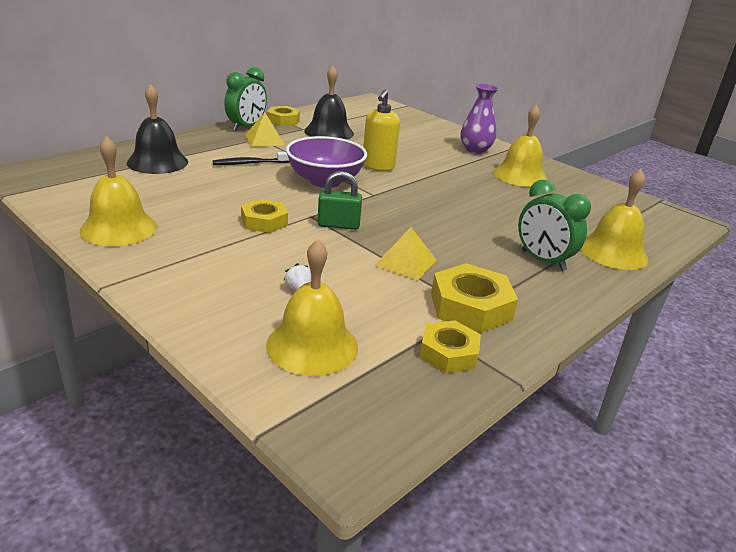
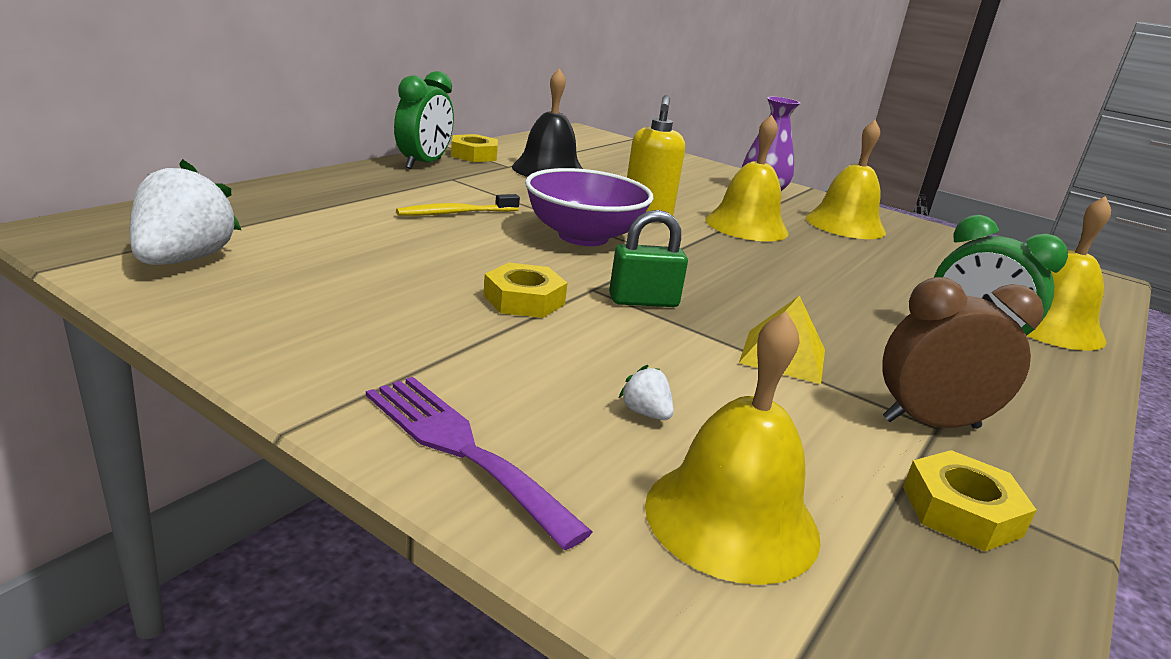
camera: 10 degrees left, 5 degrees down
(80, 191) = (183, 260): none -> white strawberry
(118, 228) = (277, 320): yellow bell -> yellow bell (746, 226)
(157, 162) = (304, 213): black bell -> none
(188, 301) = (462, 448): none -> purple fork
(250, 163) = (456, 213): black toothbrush -> yellow toothbrush
(264, 140) = (460, 180): yellow pyramid -> none
(470, 307) = (930, 424): yellow nut -> brown clock

